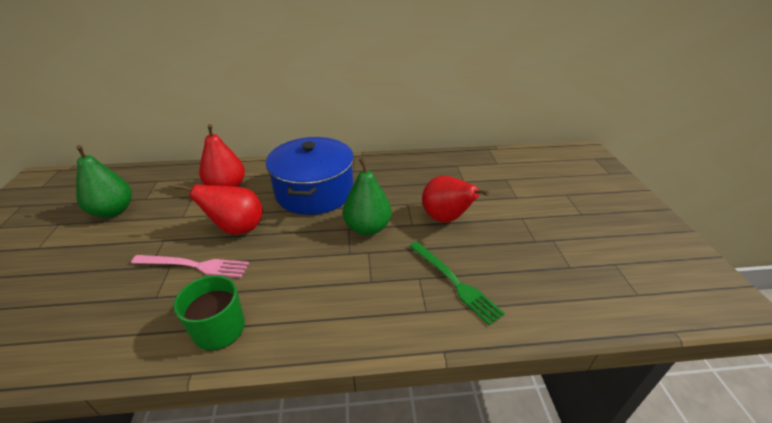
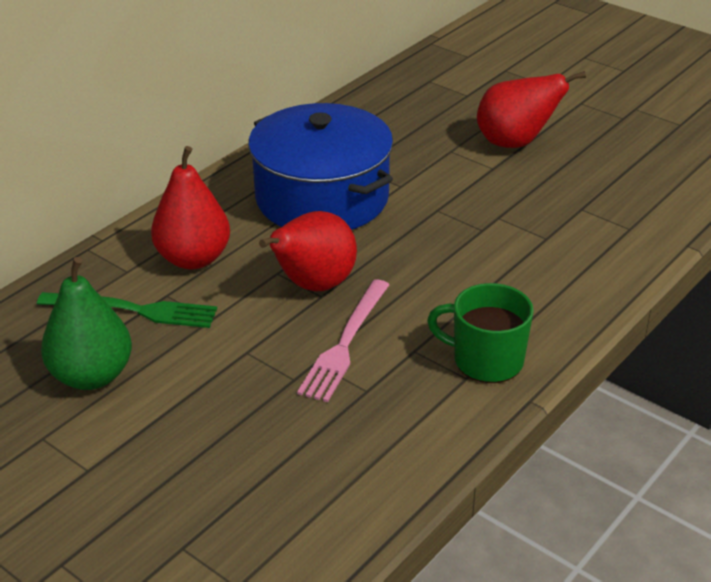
camera: 45 degrees left, 0 degrees up
(194, 265) = (345, 343): pink fork -> pink fork turned 150 degrees clockwise
(367, 228) = (455, 197): green pear -> none
(454, 282) = (615, 192): green fork -> green fork (133, 310)

